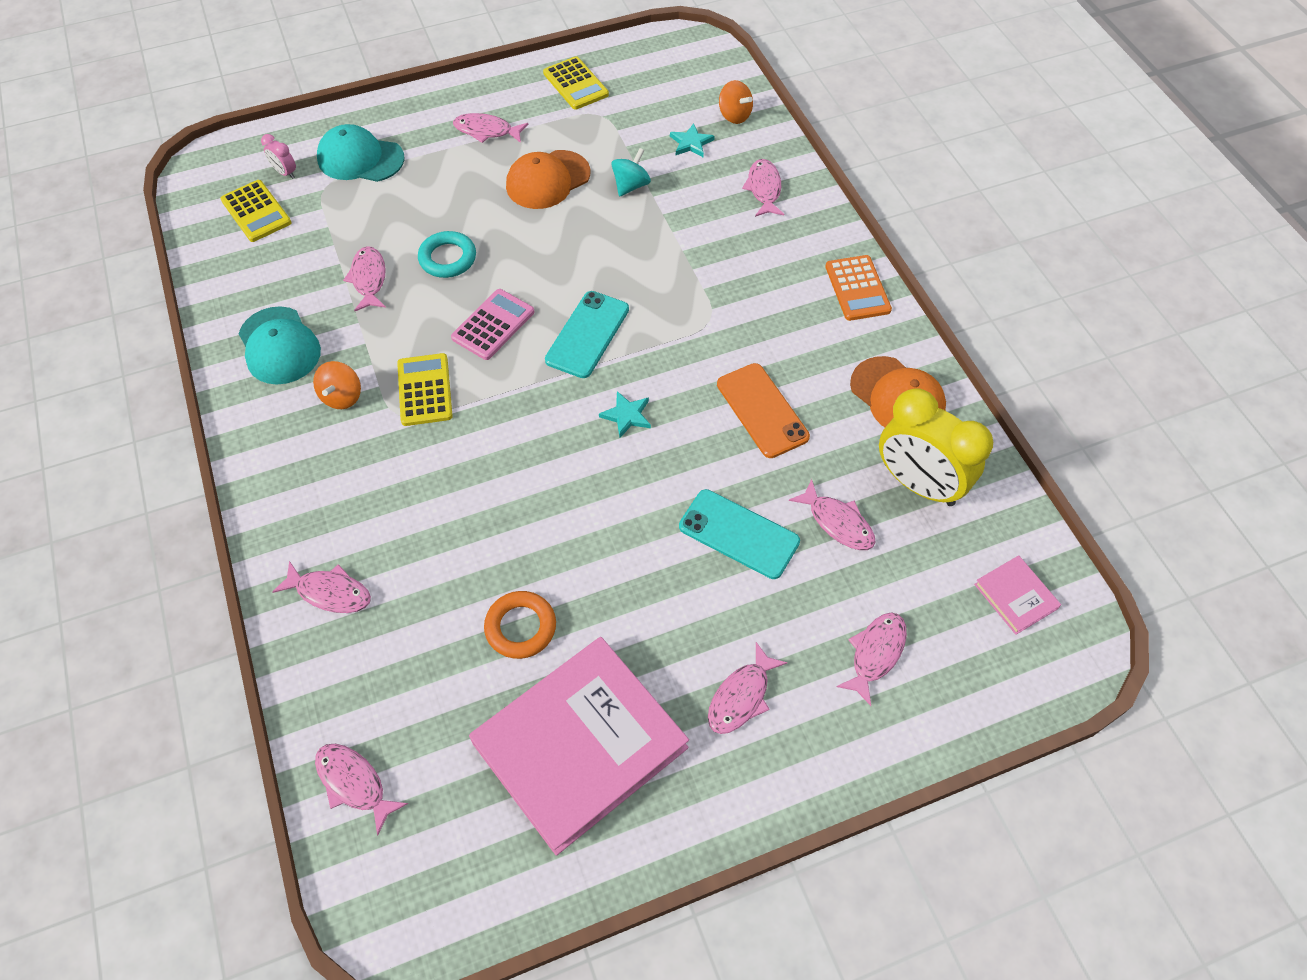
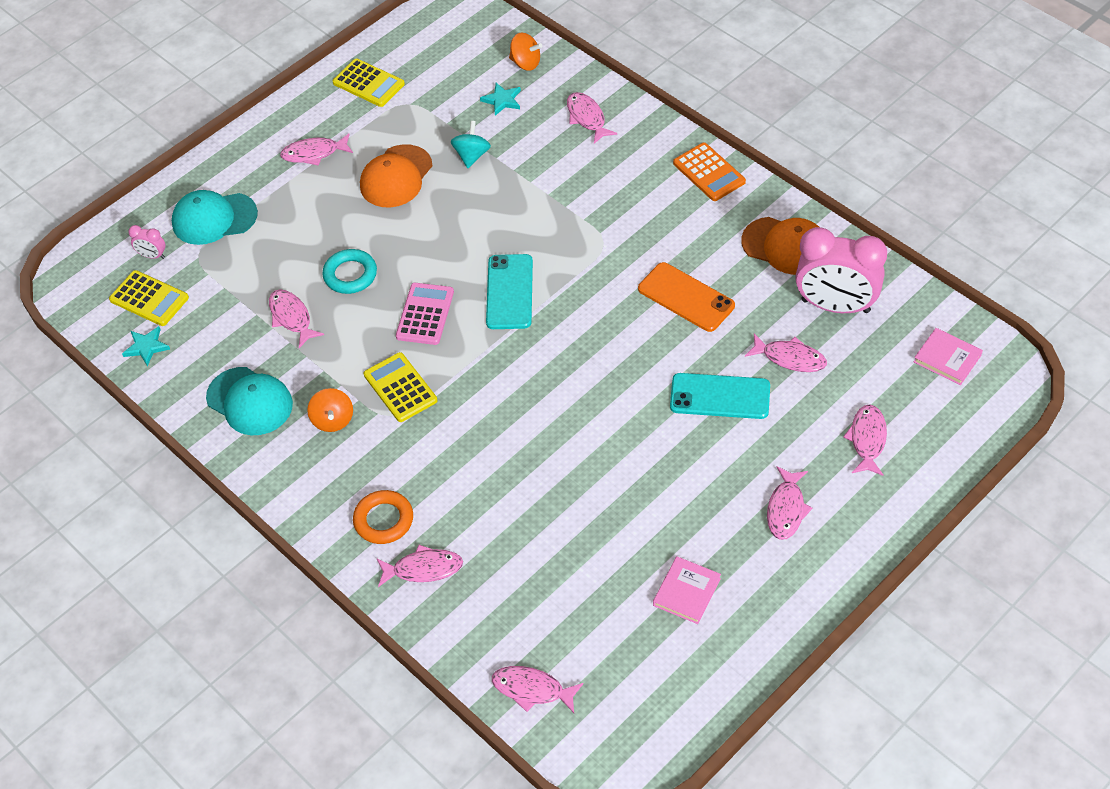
camera: 20 degrees left, 5 degrees down
(520, 627) = (591, 531): orange ring -> orange ring (383, 520)
(580, 745) = (686, 592): pink book -> pink book, size x0.42
(627, 415) = (580, 343): turquoise star -> turquoise star (146, 347)
(918, 484) = (835, 306): yellow clock -> pink clock

